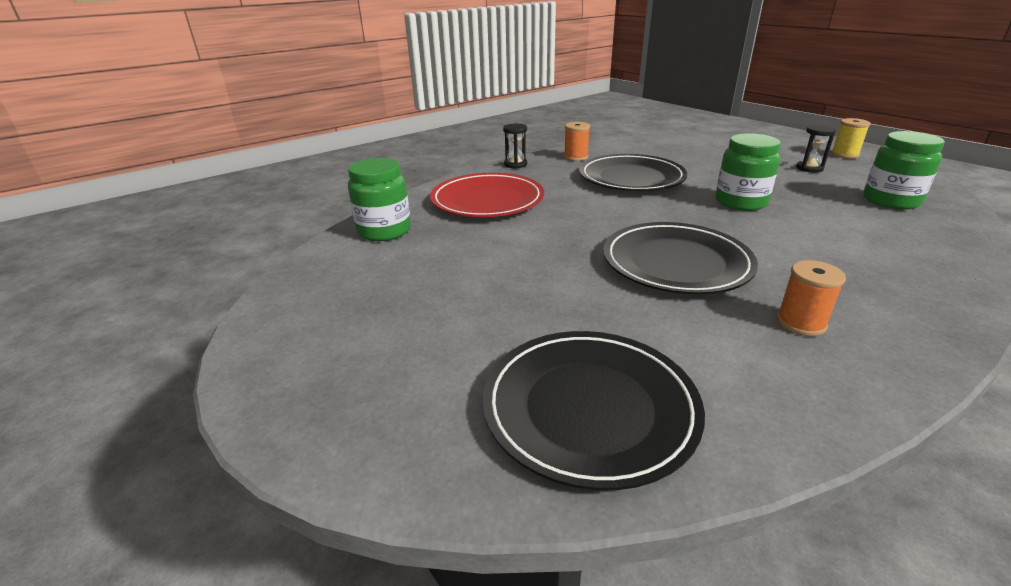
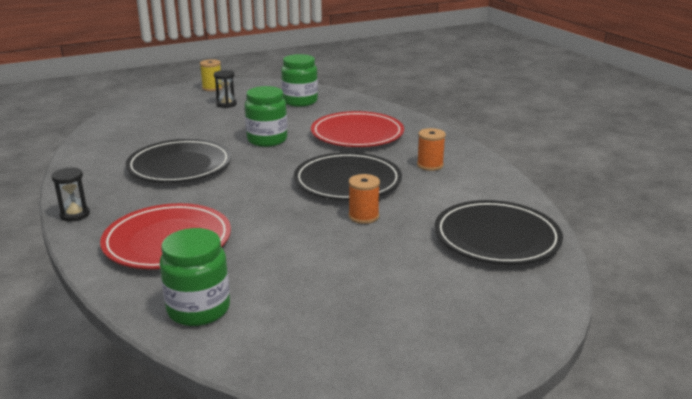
camera: 80 degrees left, 5 degrees down
(576, 157) = (93, 180): orange spool -> orange spool (363, 216)
(837, 251) = (357, 134): none -> red plate

